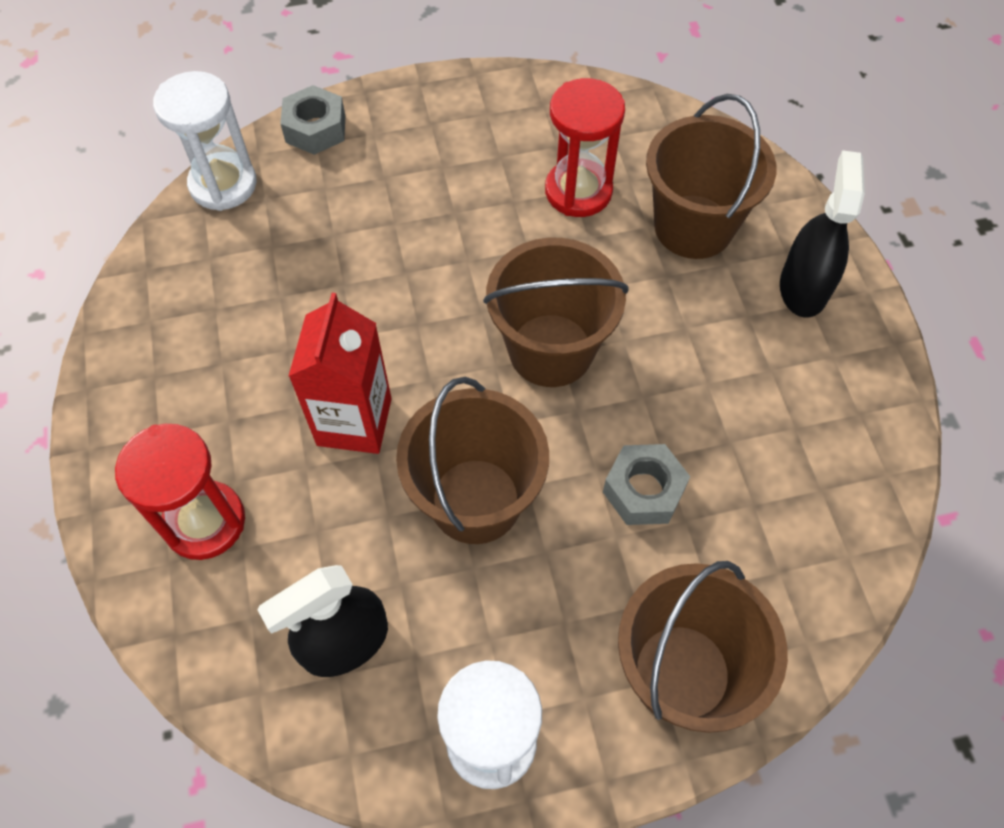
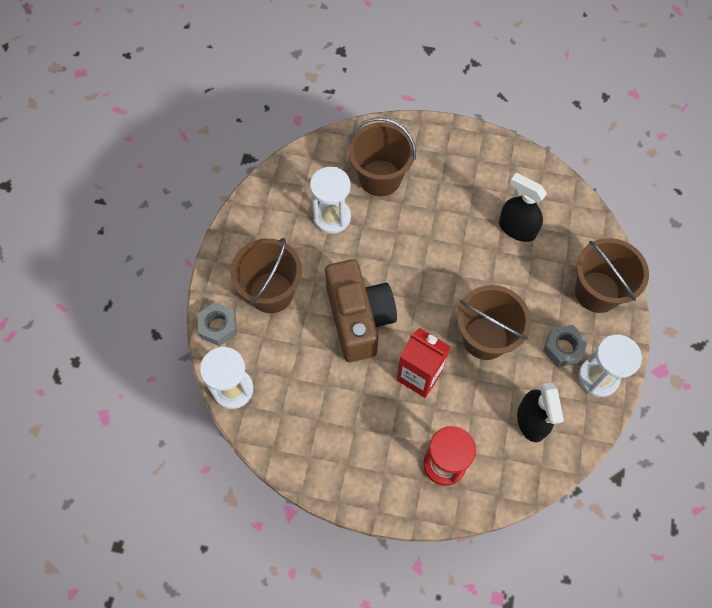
camera: 65 degrees left, 5 degrees up
(416, 296) = (358, 319): none -> brown camera
(550, 350) = (420, 272): brown bucket -> brown bucket (271, 292)
(578, 191) = (332, 217): red hourglass -> white hourglass
(643, 490) = (510, 267): grey nut -> grey nut (563, 348)
(803, 288) = (437, 151): black spray bottle -> black spray bottle (517, 228)

